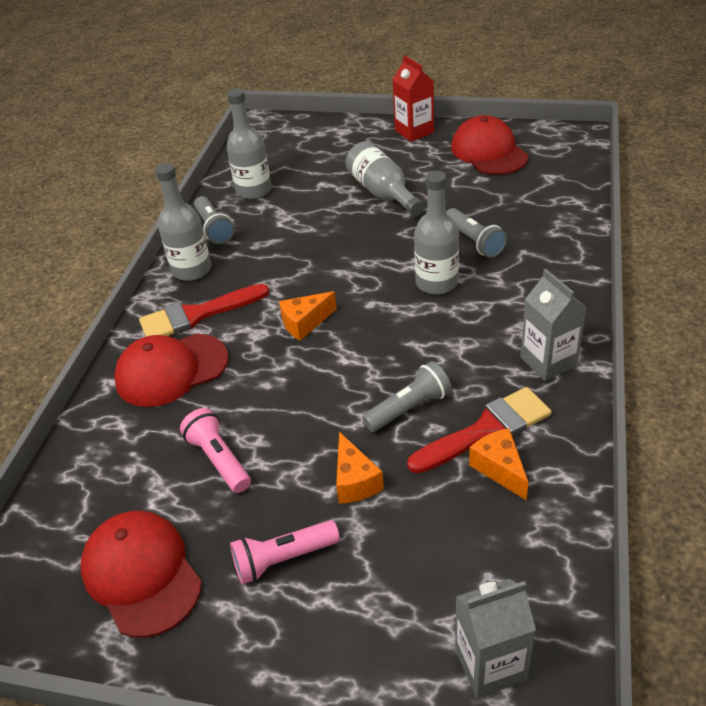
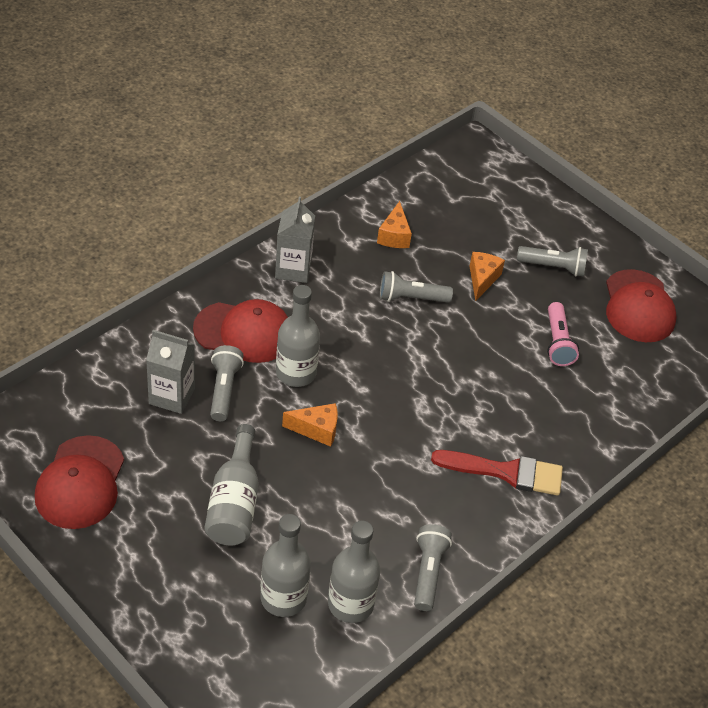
camera: 155 degrees left, 5 degrees up
(171, 370) = (555, 431): red cap -> red cap (244, 332)
(192, 270) = (482, 529): grey bottle -> grey bottle (283, 598)
(283, 559) = (553, 267): pink flashlight -> grey flashlight
(305, 323) = (426, 405): orange cheese -> orange cheese (317, 430)
(414, 131) = (107, 574): red carton -> none
(486, 430) = (378, 258): red brush -> none
(490, 664) = (485, 173): grey carton -> grey carton (172, 396)

